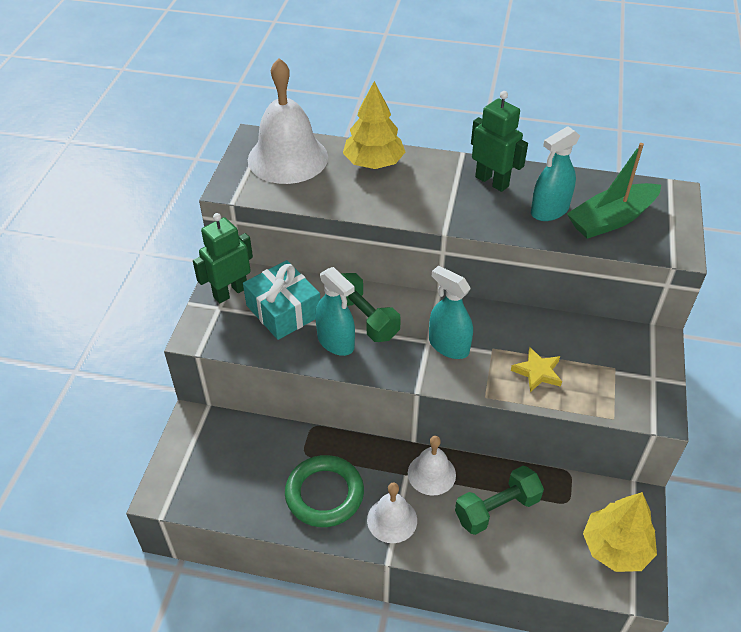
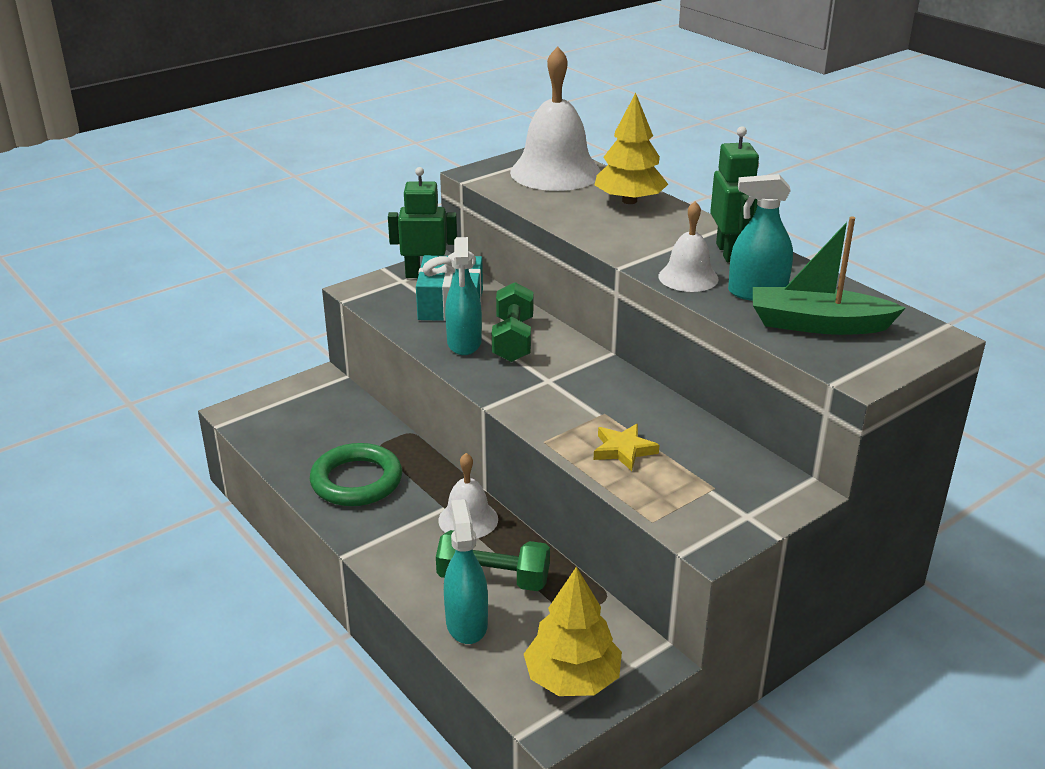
camera: 40 degrees right, 15 degrees down
(392, 520) = (388, 530): white bell -> white bell (688, 277)
(448, 346) = (563, 392): turquoise spray bottle -> turquoise spray bottle (466, 623)

